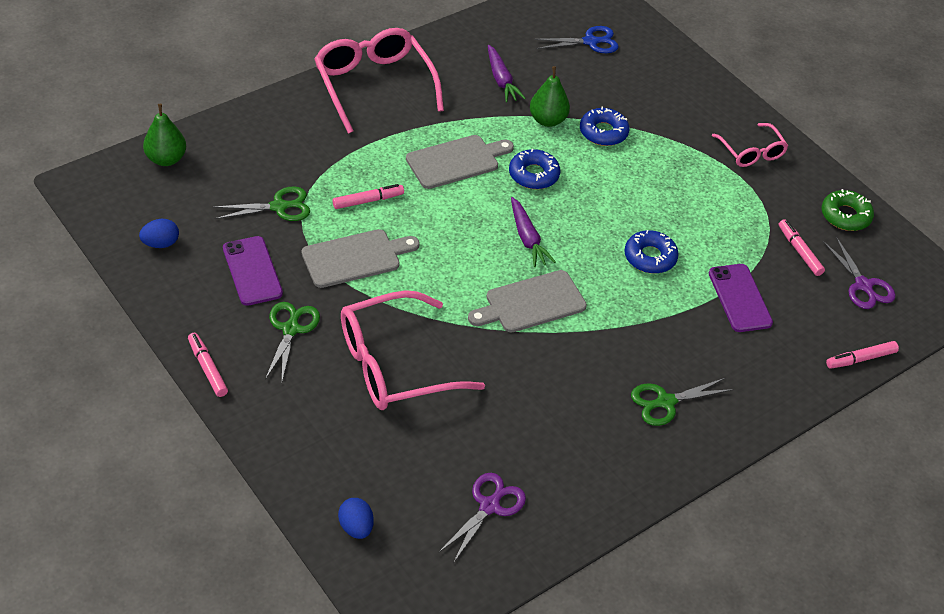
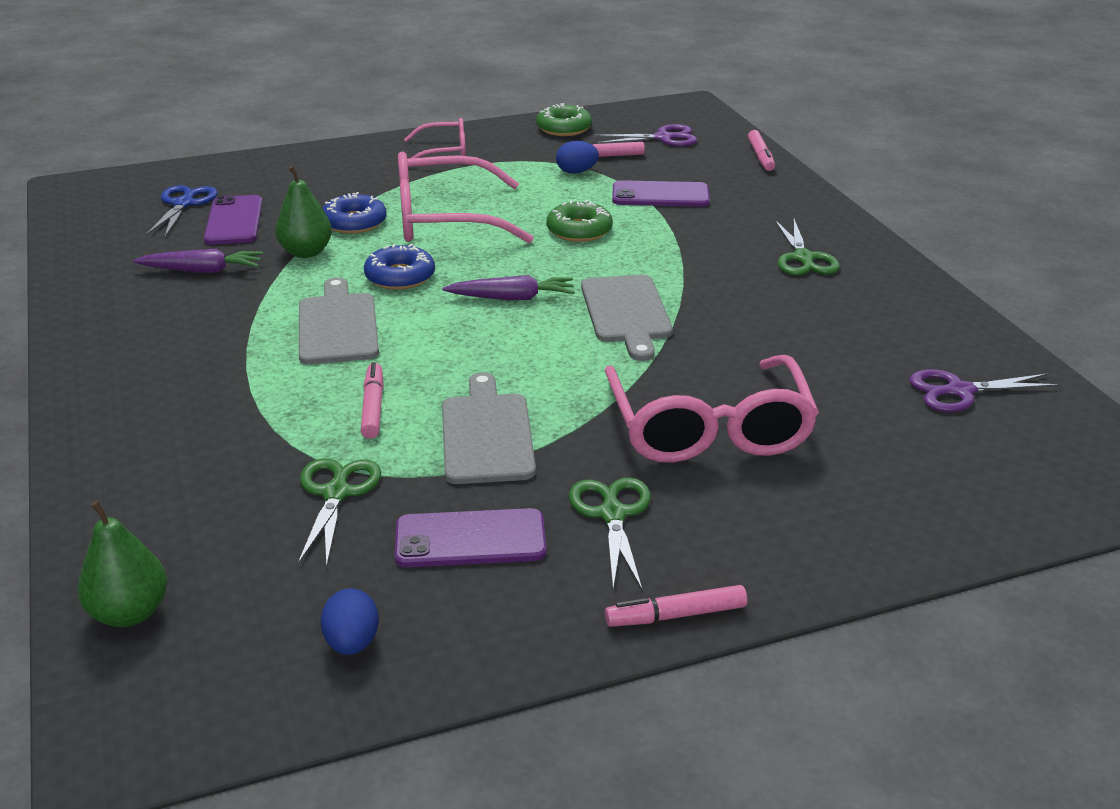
camera: 70 degrees left, 15 degrees down
(291, 329) = (612, 514): green scissors -> green scissors turned 60 degrees clockwise
(356, 527) = (1003, 501): blue egg -> blue egg (576, 172)
(374, 85) = (125, 368): pink glasses -> pink glasses (445, 219)
(490, 506) = (959, 391): purple scissors -> purple scissors turned 60 degrees counterclockwise
(577, 73) = (234, 221): none -> purple phone
(650, 257) = (579, 230): blue donut -> green donut

